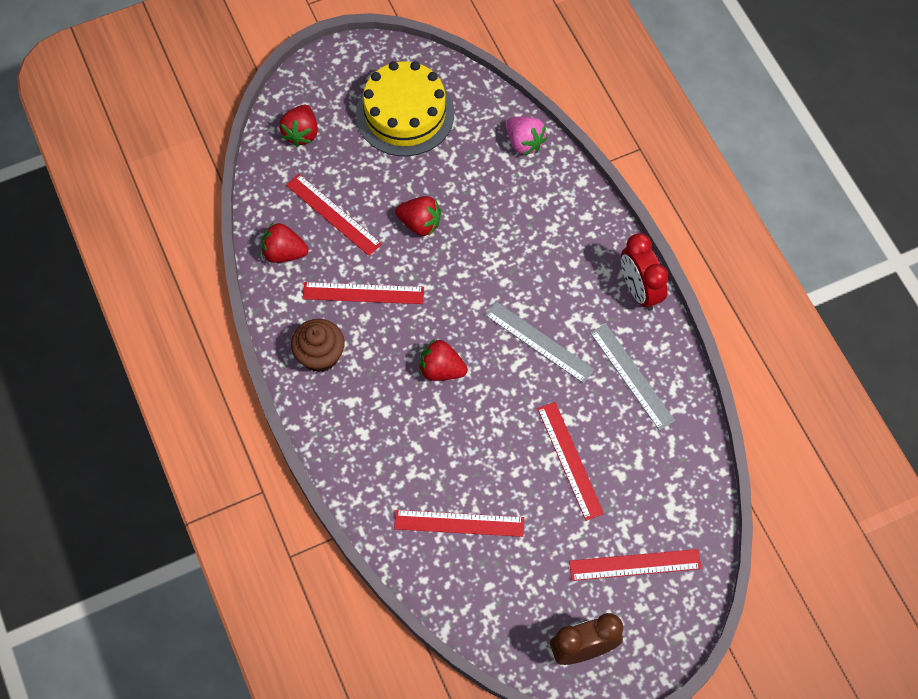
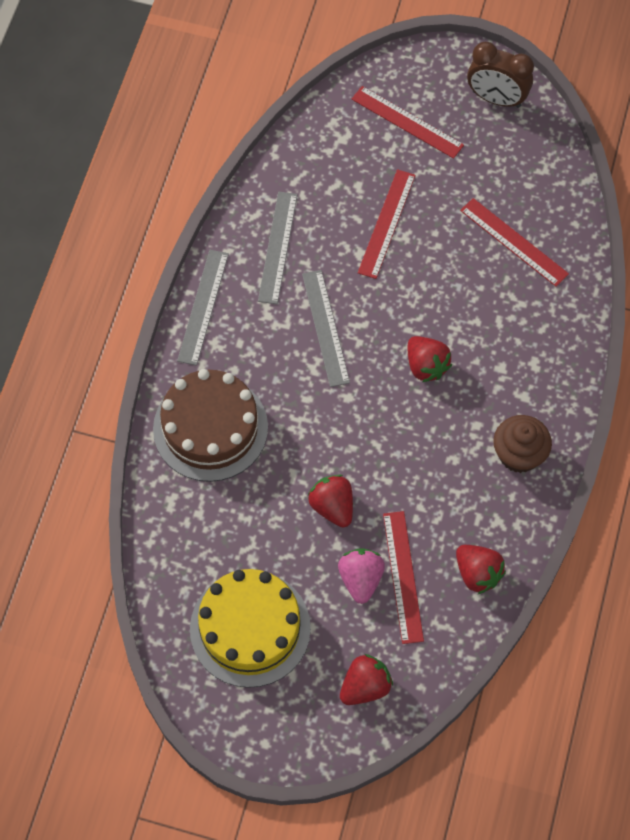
camera: 140 degrees left, 0 degrees up
(363, 293) = (437, 481): red ruler -> none
(524, 143) = (169, 511): pink strawberry -> pink strawberry (361, 579)
(550, 213) = (210, 428): none -> brown cake
(639, 290) = (203, 307): red clock -> grey ruler

